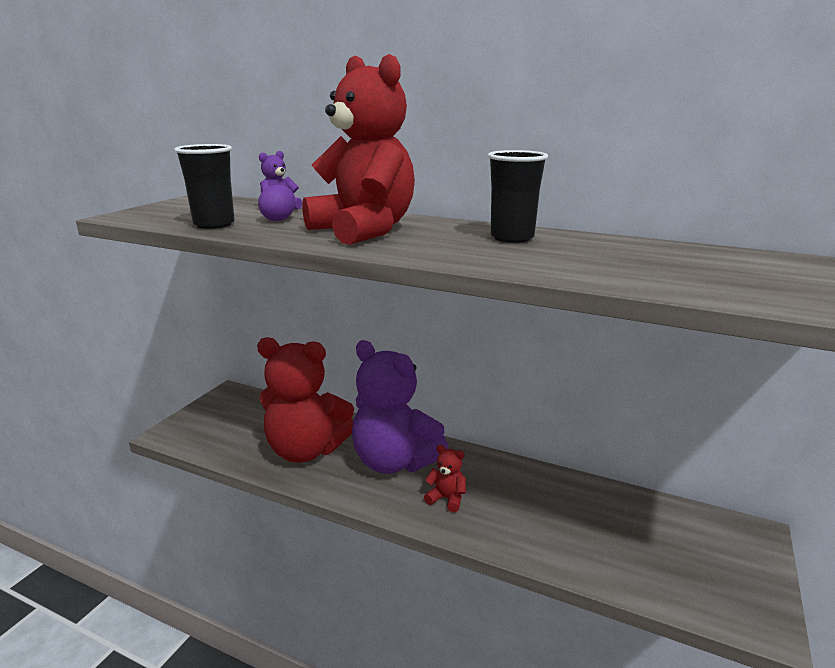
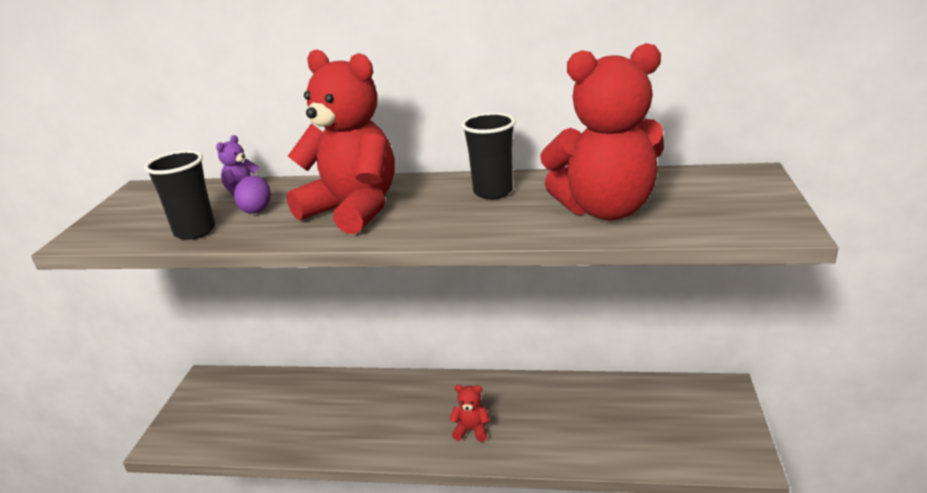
camera: 15 degrees left, 5 degrees up
(306, 450) = (318, 420): red teddy bear -> red teddy bear (606, 210)
(395, 461) = (409, 407): purple teddy bear -> none

